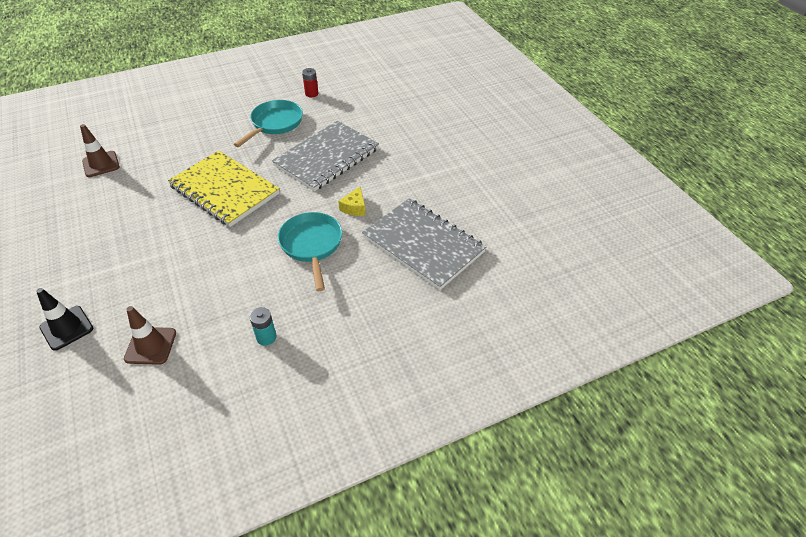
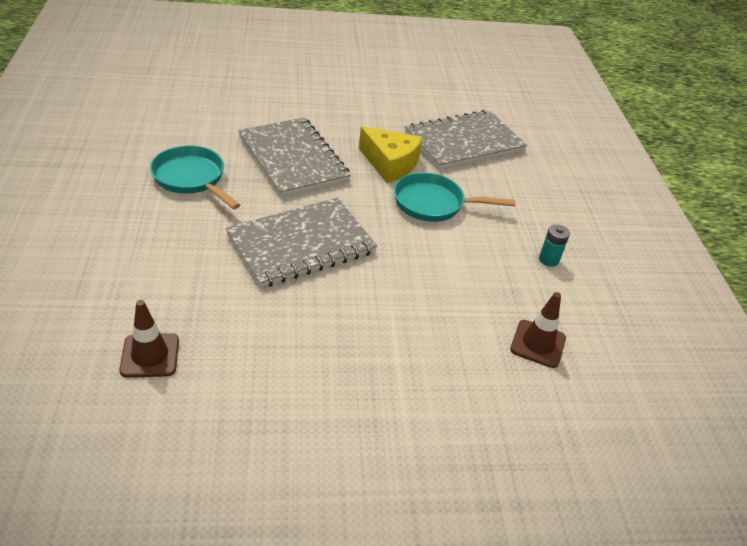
camera: 75 degrees left, 5 degrees down
(67, 328) = (489, 417): black traffic cone -> none
(225, 190) = (301, 244): yellow notebook -> grey notebook
(311, 94) = (150, 137): red battery -> none
(354, 207) = (390, 164): yellow cheese -> yellow cheese, size x1.87

